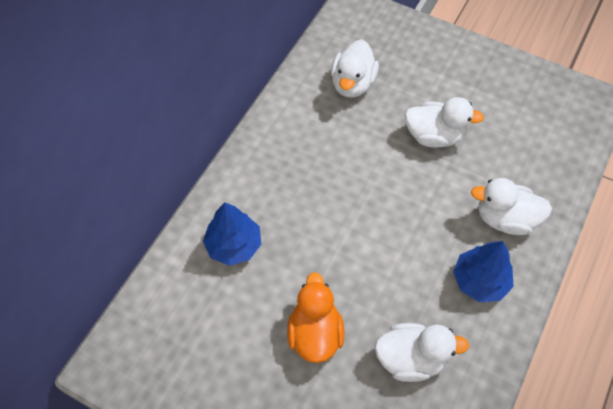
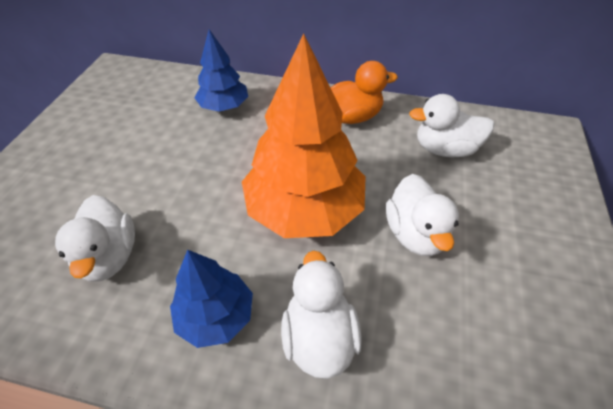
camera: 75 degrees right, 10 degrees down
(315, 333) = (139, 173): orange duck -> orange duck (352, 117)
(393, 202) = (304, 209): none -> orange tree

